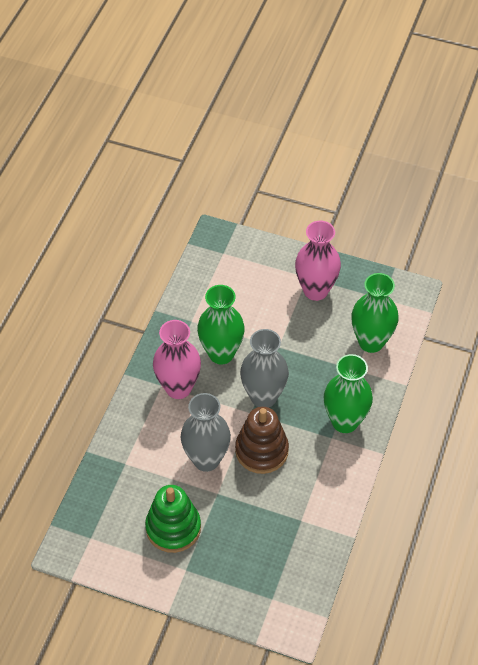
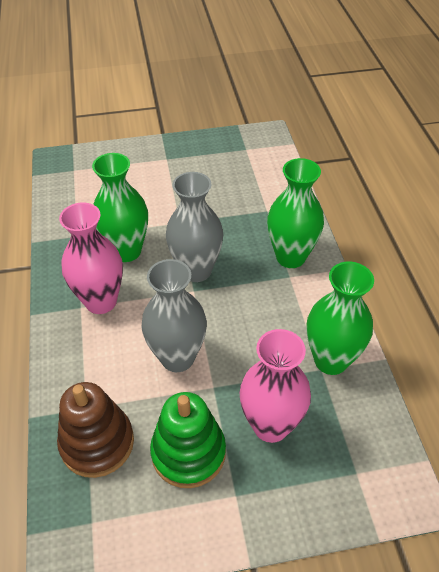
camera: 30 degrees left, 5 degrees down
(261, 451) = (230, 321): brown stacking toy -> brown stacking toy (97, 443)
(315, 290) = (182, 165): pink vase -> pink vase (271, 425)
(371, 342) = (262, 184): green vase -> green vase (331, 360)

